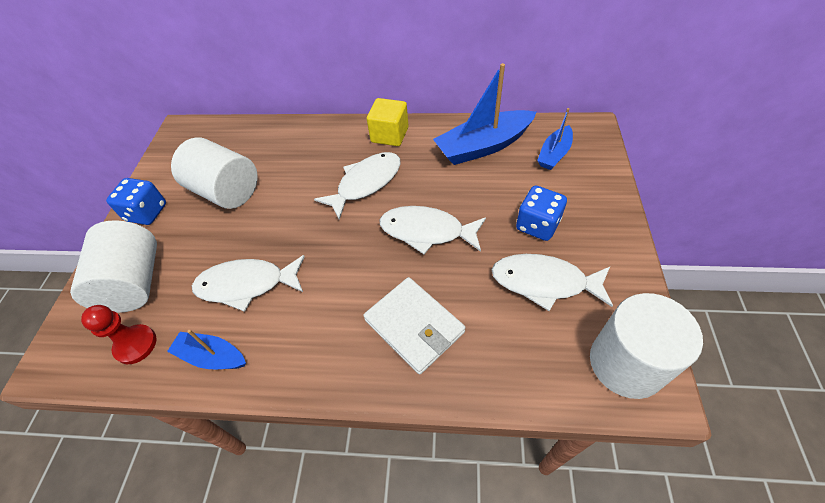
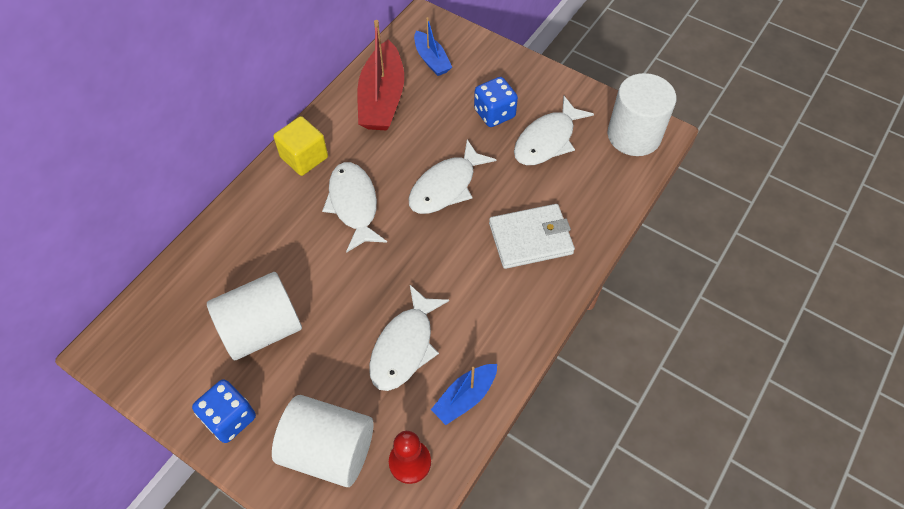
camera: 65 degrees left, 5 degrees up
(483, 146) = (382, 99): blue boat -> red boat

